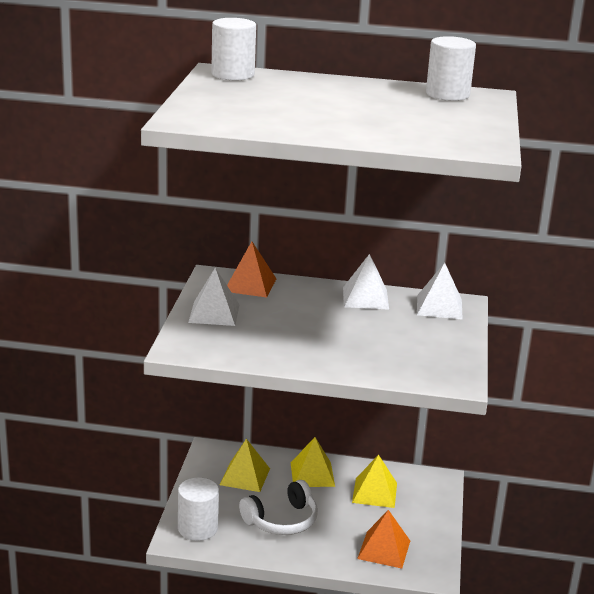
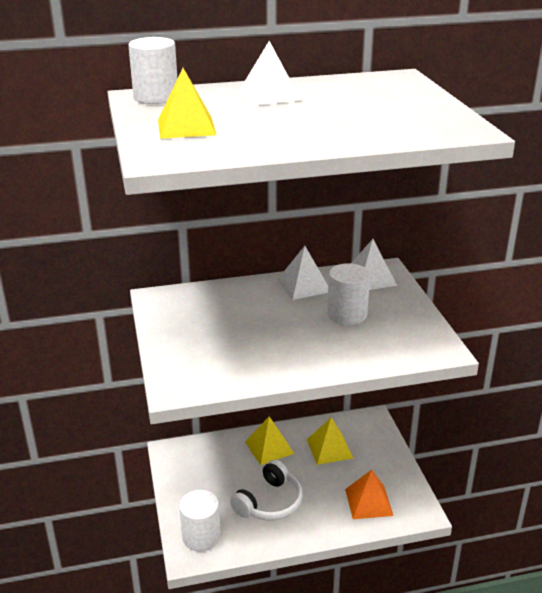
camera: 20 degrees left, 5 degrees up
(214, 313) = (182, 338): white pyramid -> white pyramid (269, 95)
(244, 476) = (213, 468): yellow pyramid -> yellow pyramid (186, 127)
(250, 285) = (195, 298): orange pyramid -> none
(447, 94) = (368, 82): white cylinder -> white cylinder (347, 314)

